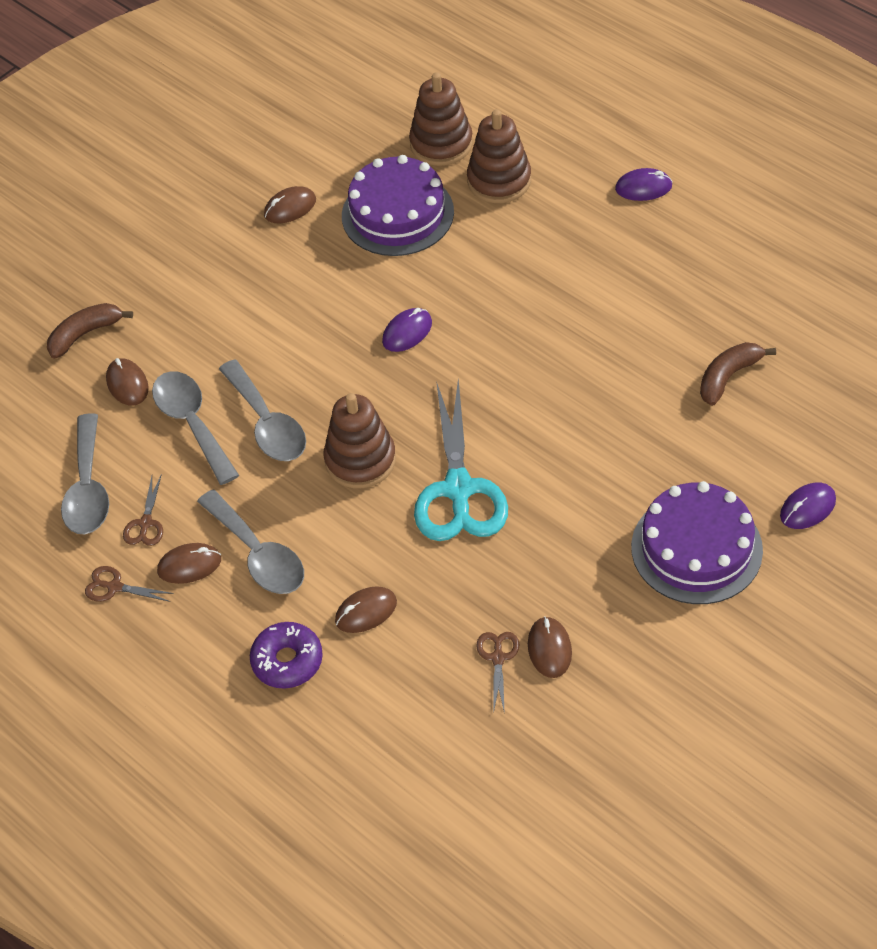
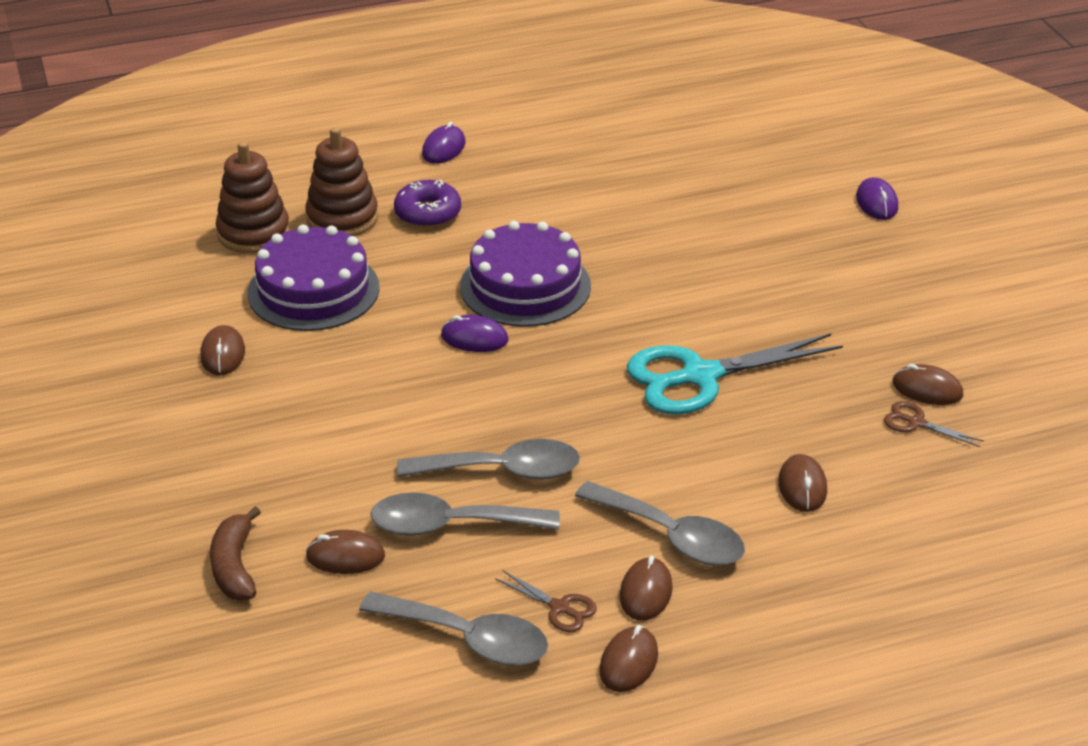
camera: 65 degrees left, 15 degrees down
(114, 587) = (629, 662): brown scissors -> brown mouse
(258, 554) = (671, 536): grey spoon -> grey spoon turned 45 degrees clockwise
(287, 661) = (825, 562): purple donut -> purple donut (428, 213)
(360, 460) = (609, 424): brown stacking toy -> none
(407, 332) = (474, 338): purple mouse -> purple mouse turned 60 degrees counterclockwise
(458, 489) = (700, 376): turquoise scissors -> turquoise scissors turned 135 degrees clockwise
(696, 548) = (875, 271): purple cake -> purple cake (525, 286)
(728, 377) = (703, 187): brown banana -> none

